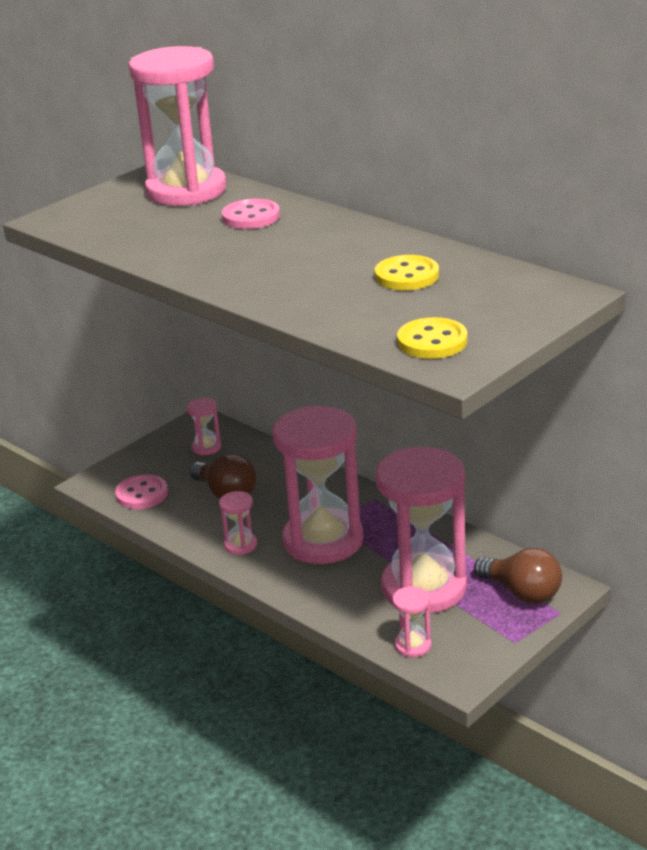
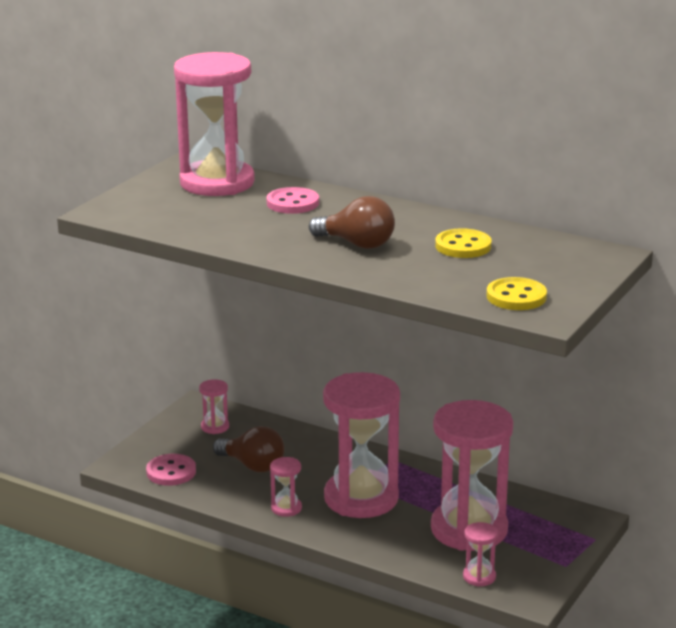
camera: 15 degrees left, 5 degrees down
(522, 593) = (556, 526): brown light bulb -> brown light bulb (357, 244)

